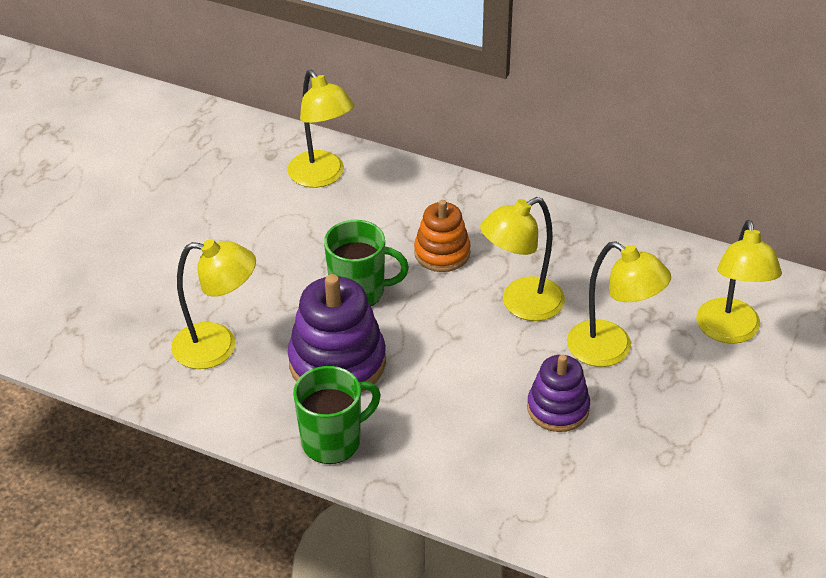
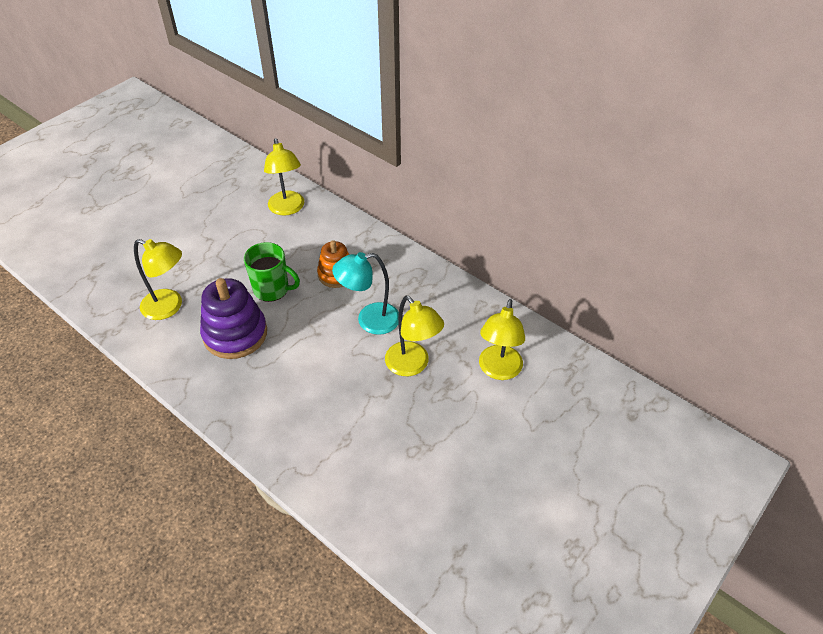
camera: 15 degrees right, 5 degrees up
(333, 441) = (206, 387): green mug -> none
(521, 304) = (369, 320): yellow lamp -> turquoise lamp
(558, 408) = (358, 398): purple stacking toy -> none

